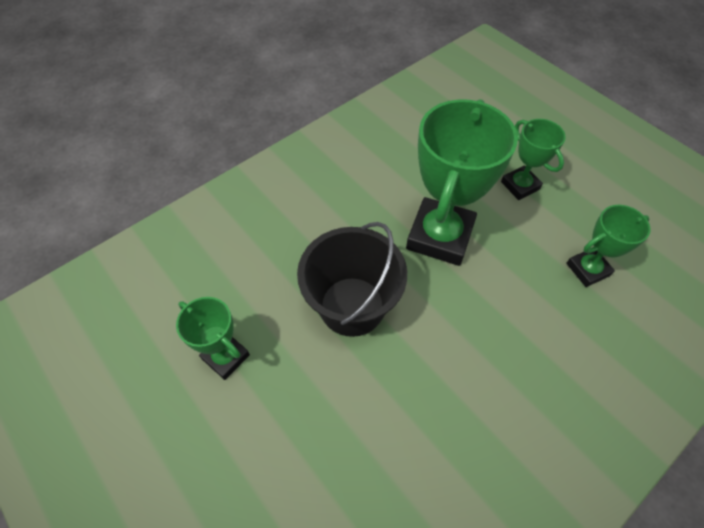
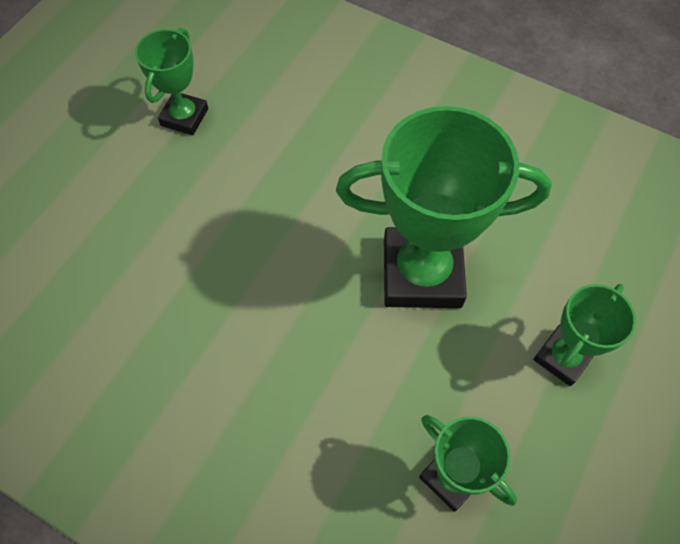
camera: 70 degrees right, 5 degrees up
(352, 306) = (282, 207): black bucket -> none

